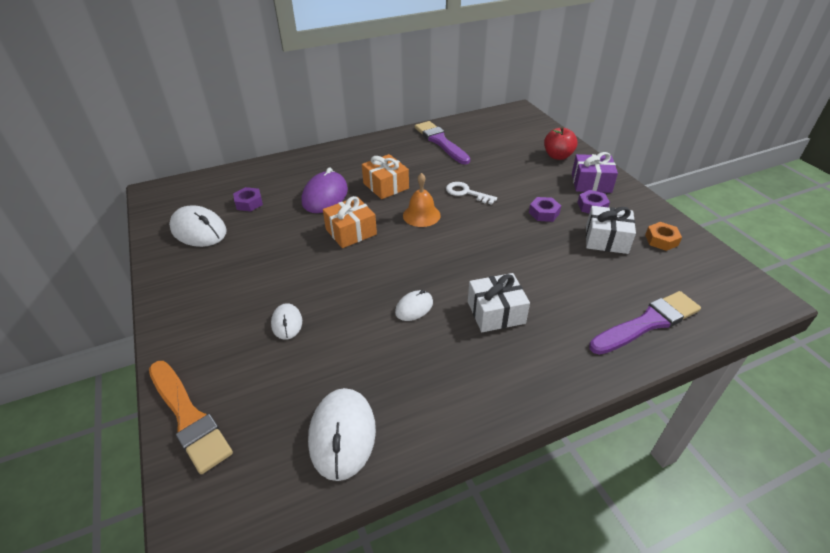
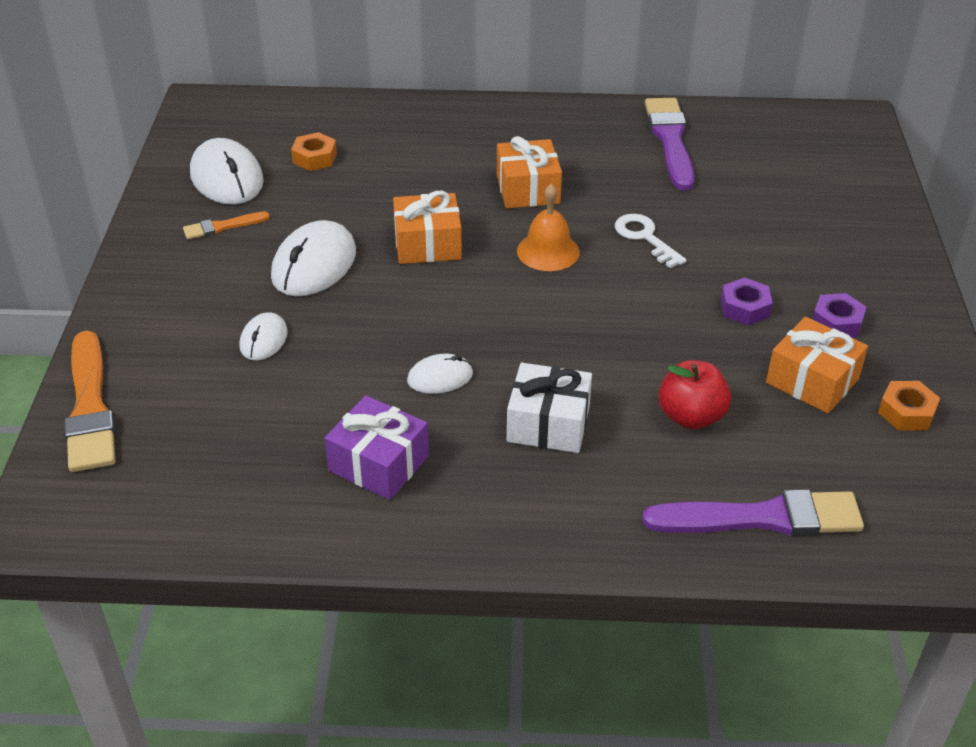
camera: 25 degrees right, 0 degrees up
(214, 260) = (222, 227): none -> orange brush
(249, 203) = (315, 158): purple nut -> orange nut
(325, 196) = (427, 179): purple mouse -> none
(342, 435) = (245, 493): white mouse -> white mouse (314, 265)
(557, 156) = (854, 221): red apple -> red apple (691, 416)
(591, 183) = (872, 284): purple gift -> purple gift (379, 463)
(606, 239) = (812, 381): white gift -> orange gift

